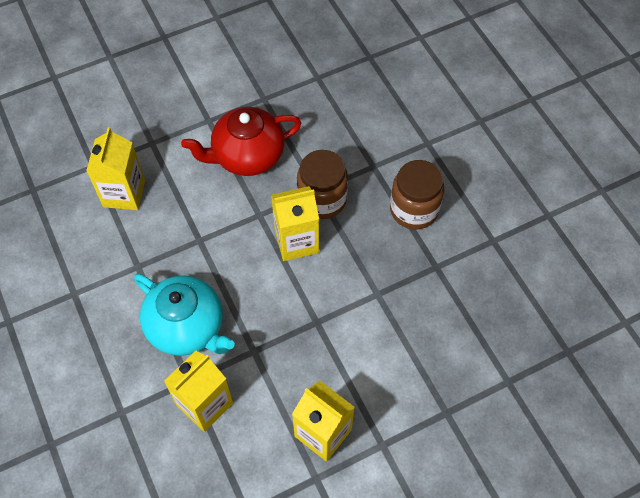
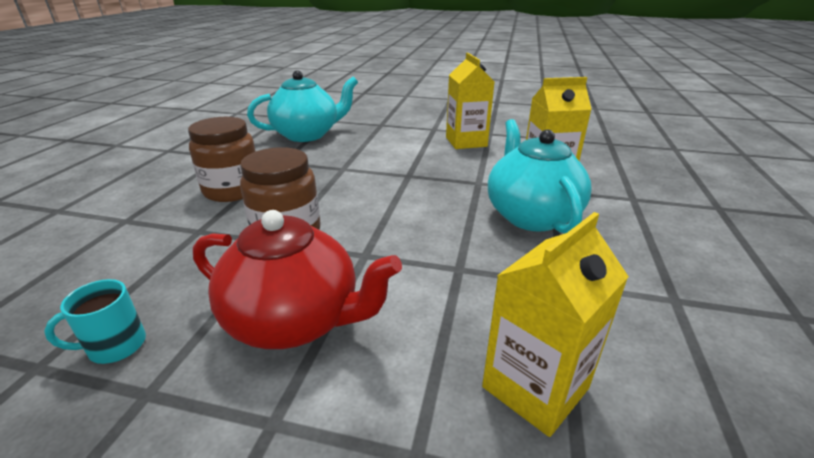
camera: 140 degrees left, 30 degrees down
(296, 241) = (357, 219): yellow carton -> none
(303, 100) = (115, 346): none -> turquoise mug
(484, 329) = (307, 135): none -> turquoise teapot

